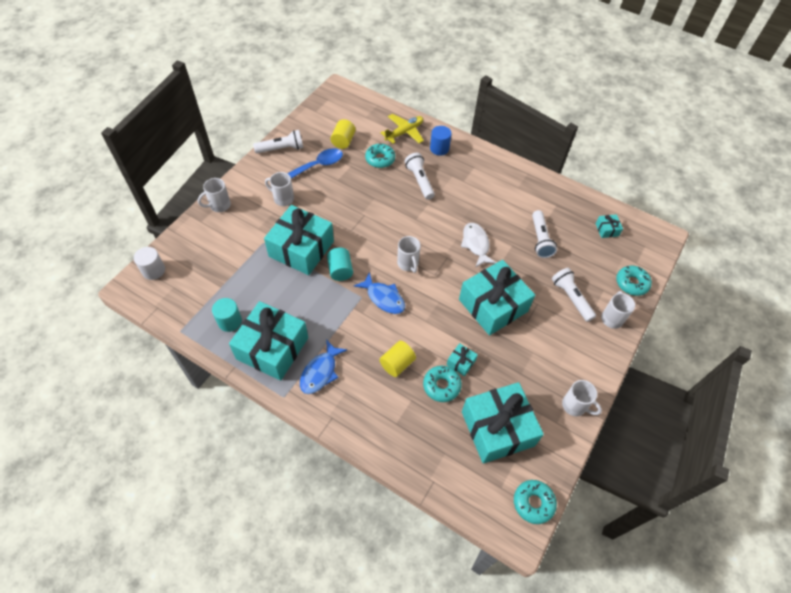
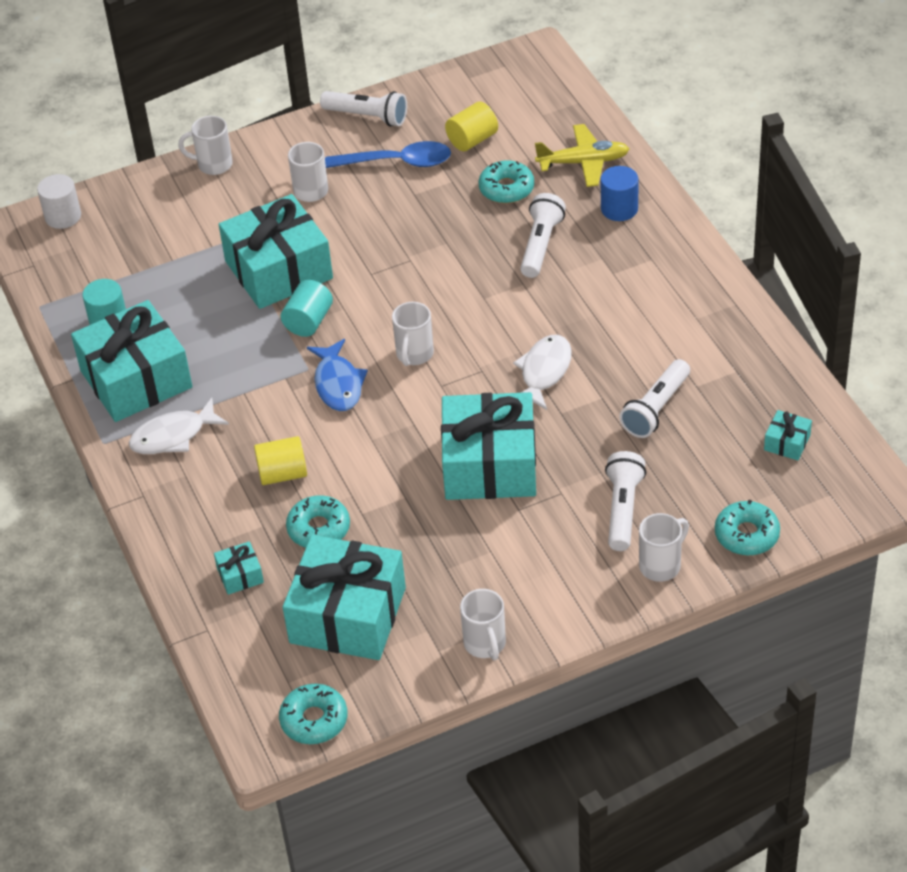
camera: 40 degrees right, 10 degrees down
(320, 372) = (173, 436): blue fish -> white fish
(461, 362) = (372, 514): turquoise gift -> turquoise gift (240, 575)

